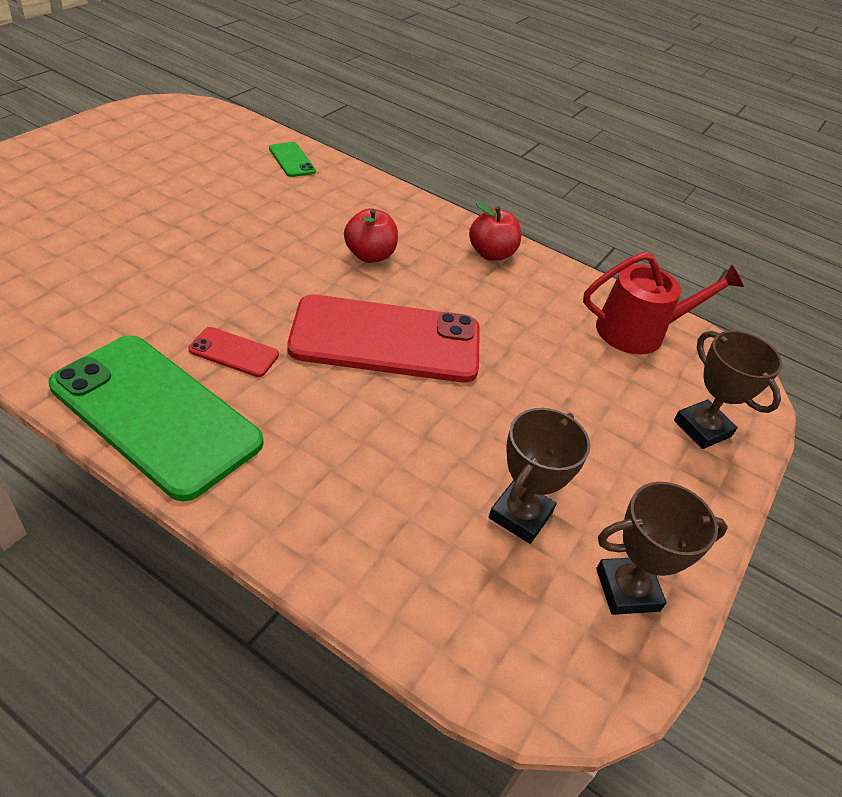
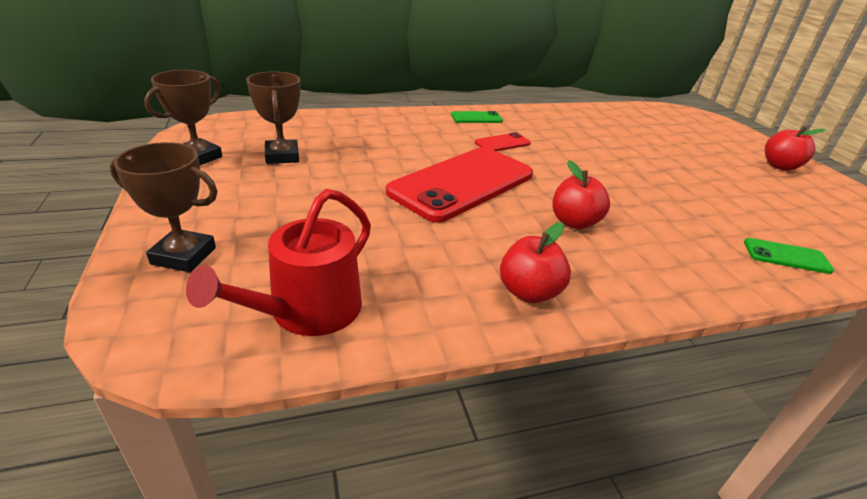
camera: 135 degrees right, 10 degrees down
(68, 157) = (780, 166): none -> red apple
(155, 414) = (476, 118): green phone -> green phone, size x0.42

